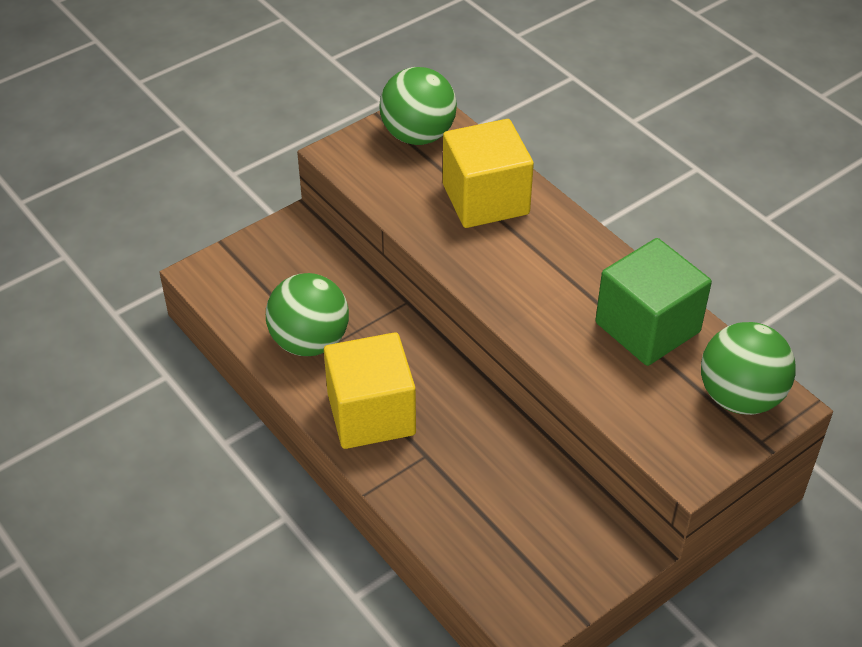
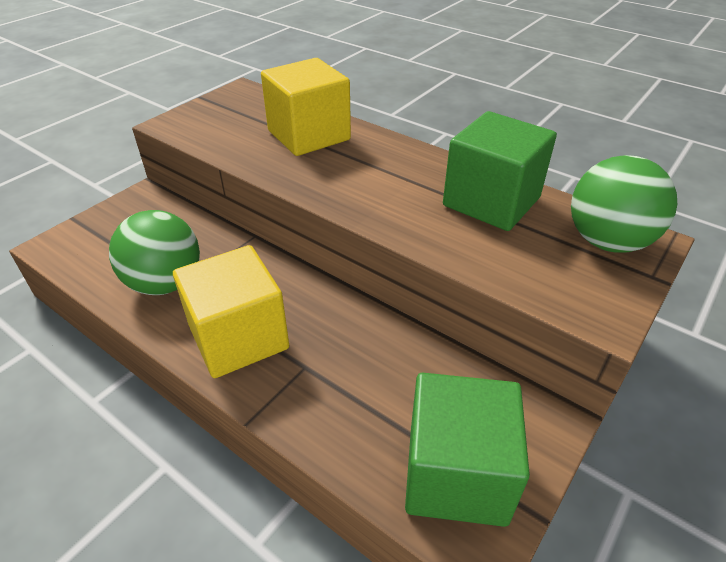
camera: 15 degrees left, 5 degrees down
(418, 135) = (239, 104): green ball -> none
(528, 573) = (456, 474): none -> green cube

